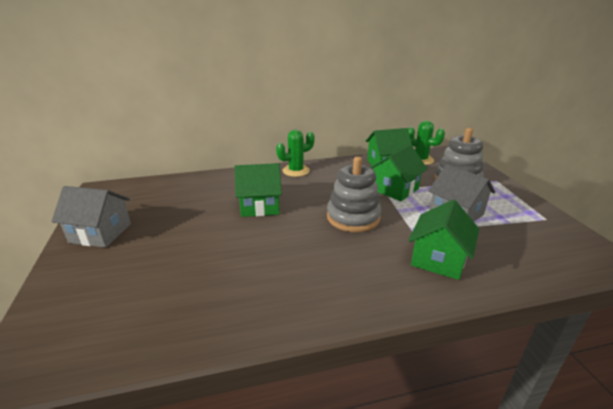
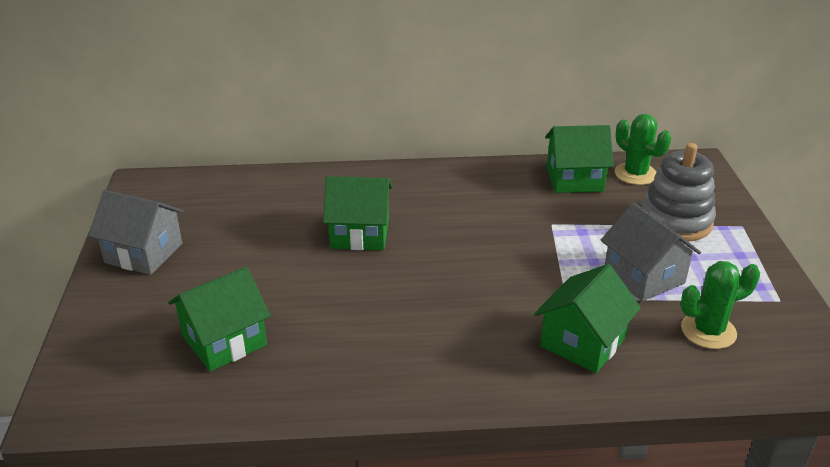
camera: 10 degrees right, 5 degrees up
(296, 171) = (427, 177): green cactus -> green cactus (708, 331)
(353, 217) = (488, 266): grey stacking toy -> none
(395, 189) = (569, 225): green house -> green house (224, 341)

